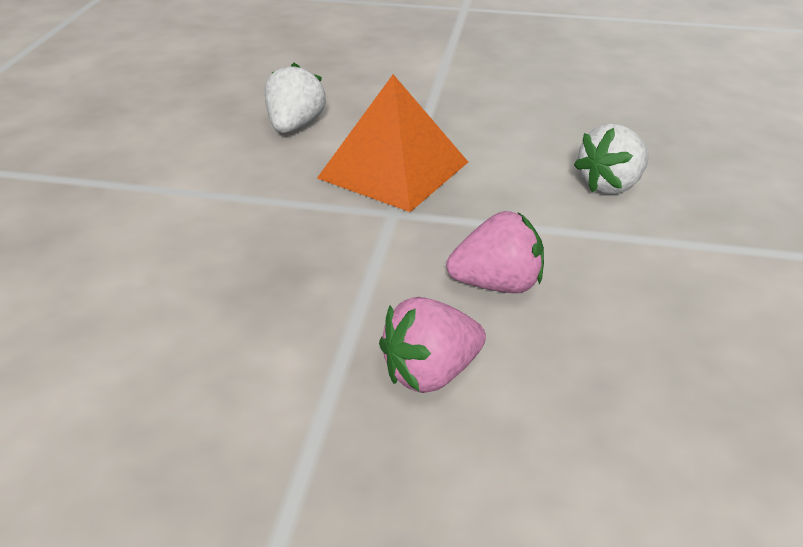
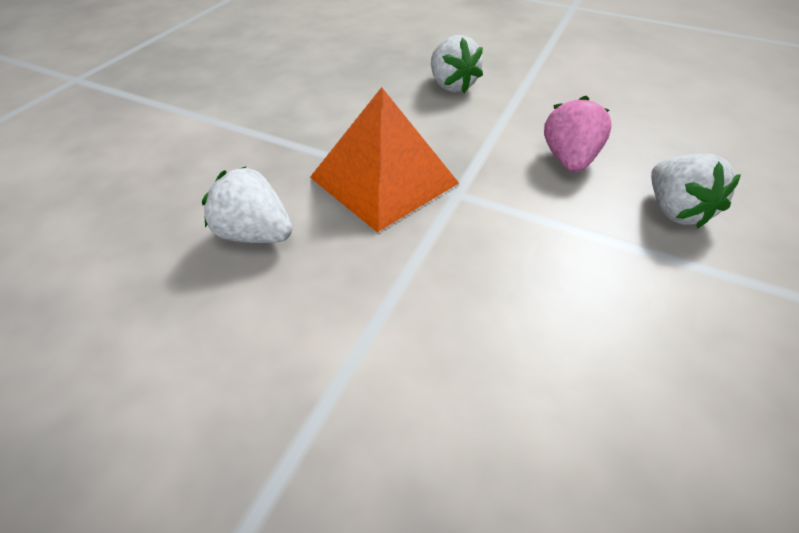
camera: 75 degrees left, 10 degrees up
(430, 373) = (675, 211): pink strawberry -> white strawberry

